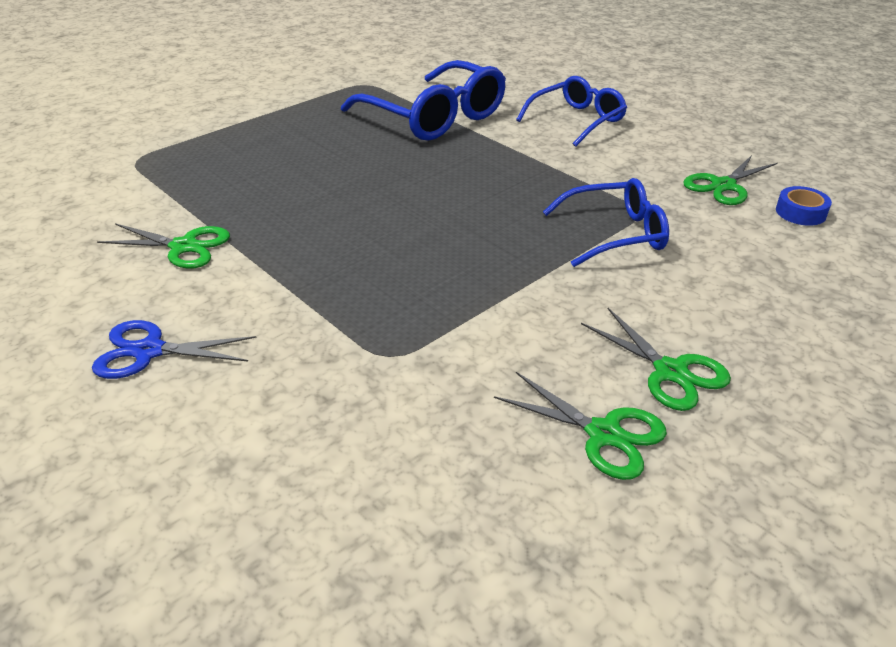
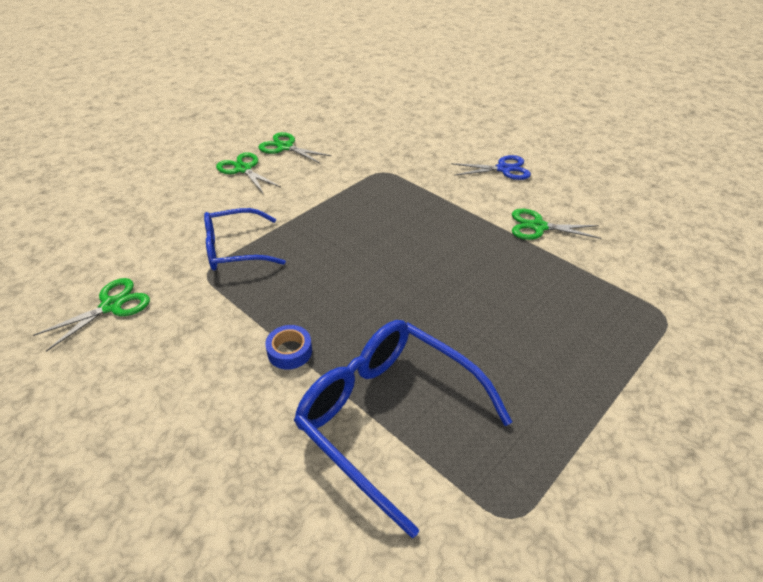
camera: 175 degrees right, 5 degrees up
(577, 120) = (207, 420): blue glasses -> none
(800, 212) = (72, 276): blue tape -> blue tape (289, 351)

